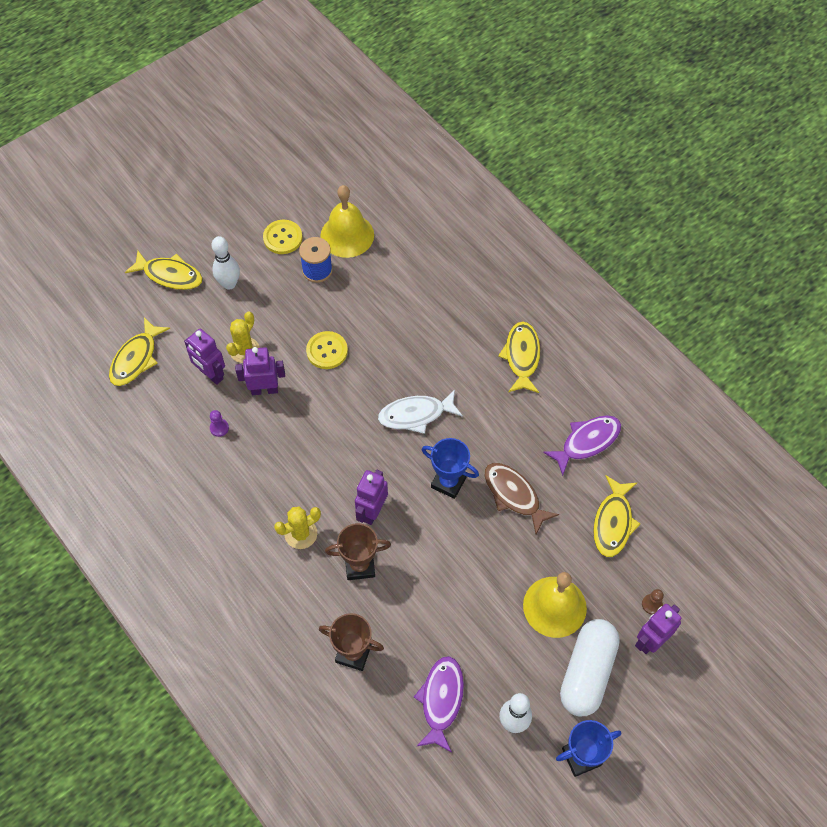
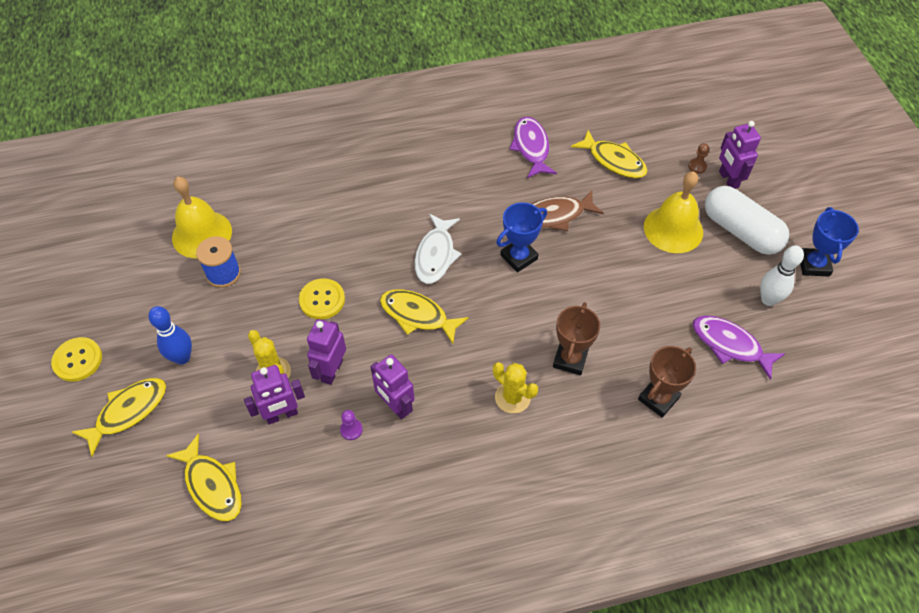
camera: 65 degrees left, 5 degrees down
(229, 284) = (182, 357): white bowling pin -> blue bowling pin
(283, 238) = (163, 289): yellow button -> yellow button (78, 360)
(301, 534) = (512, 397): yellow cactus -> yellow cactus turned 45 degrees counterclockwise
(372, 511) = (518, 328): purple robot -> purple robot (395, 406)
(522, 356) = (423, 157): yellow fish -> yellow fish (417, 315)

